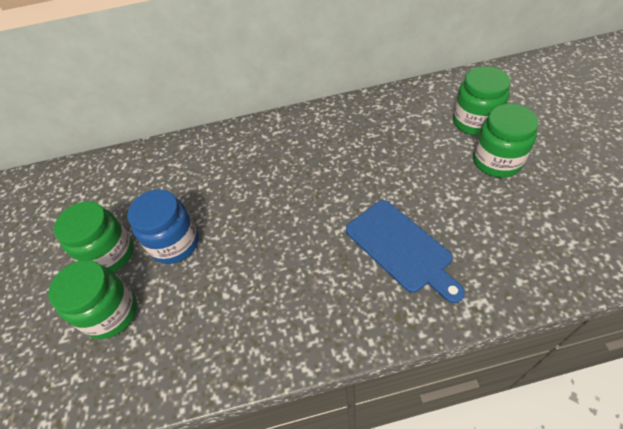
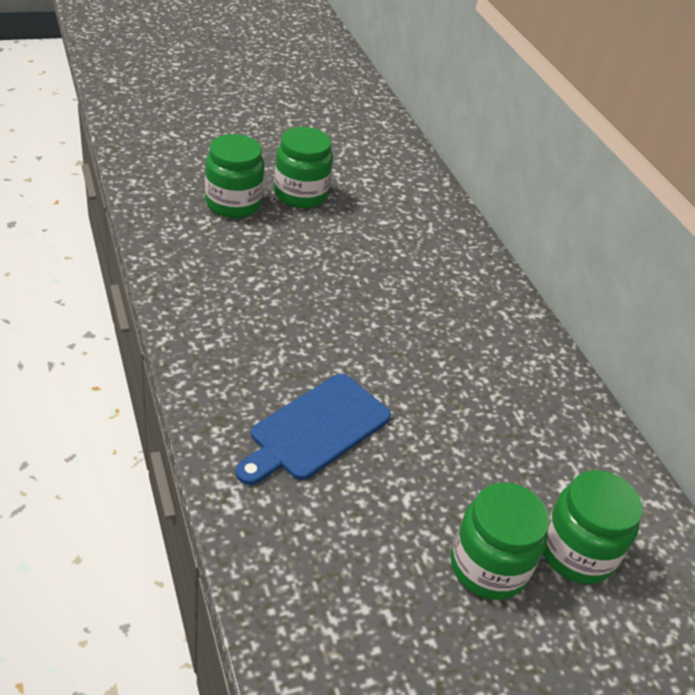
camera: 70 degrees right, 10 degrees down
(175, 243) = (315, 237): blue jar -> none

